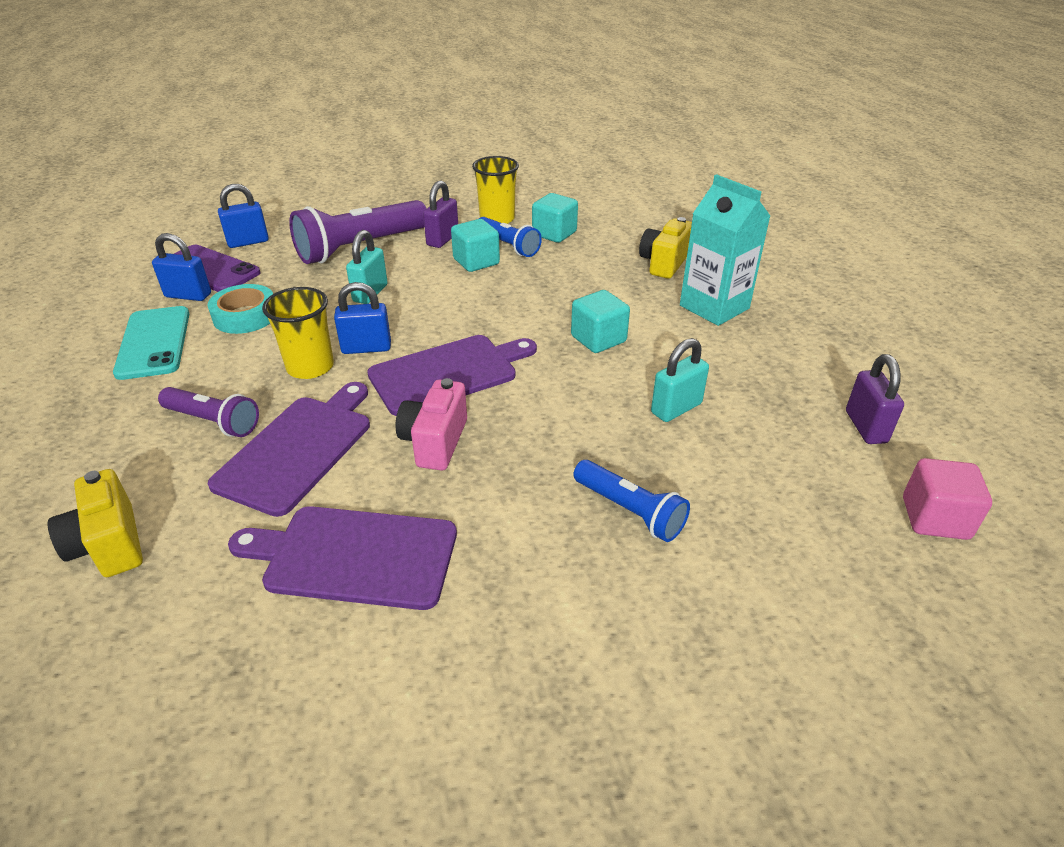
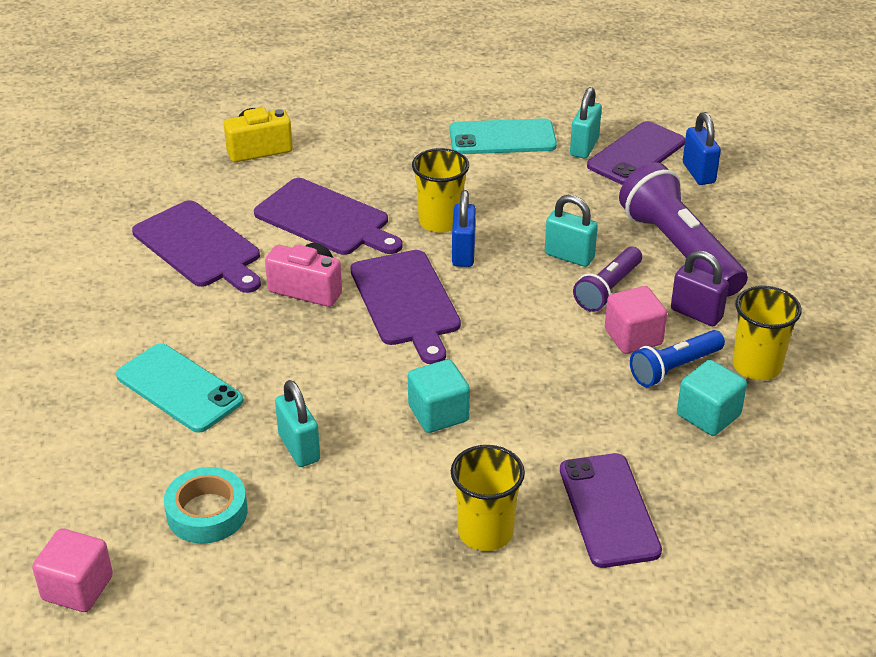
camera: 100 degrees right, 0 degrees up
(188, 295) = (584, 147): blue padlock -> turquoise padlock
(213, 422) = (376, 177): purple flashlight -> purple flashlight (608, 289)
(245, 316) = (538, 181): turquoise tape -> turquoise tape (207, 512)
(354, 556) = (199, 247): purple cutting board -> purple cutting board turned 120 degrees clockwise
(476, 262) = (633, 337): turquoise cube -> pink cube
(630, 511) = (179, 388): blue flashlight -> turquoise phone
(664, 263) = (609, 510): yellow camera -> purple phone
(714, 307) = (485, 532): turquoise carton -> yellow cup
(865, 427) = (216, 590): purple padlock -> none

